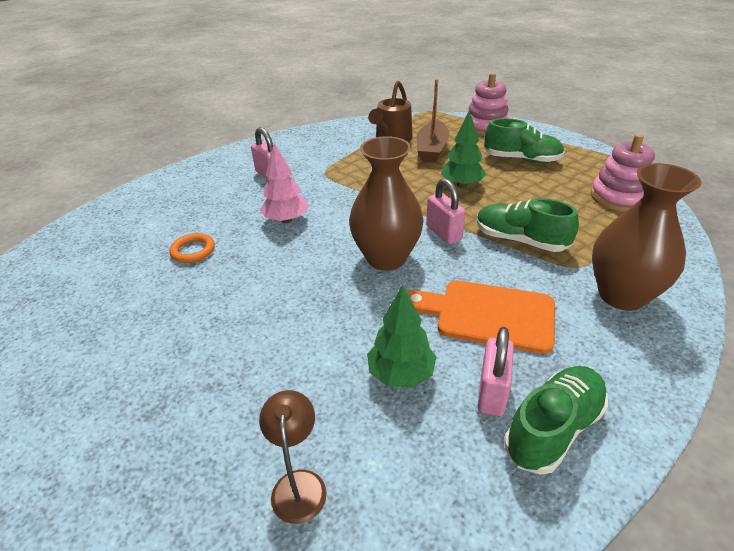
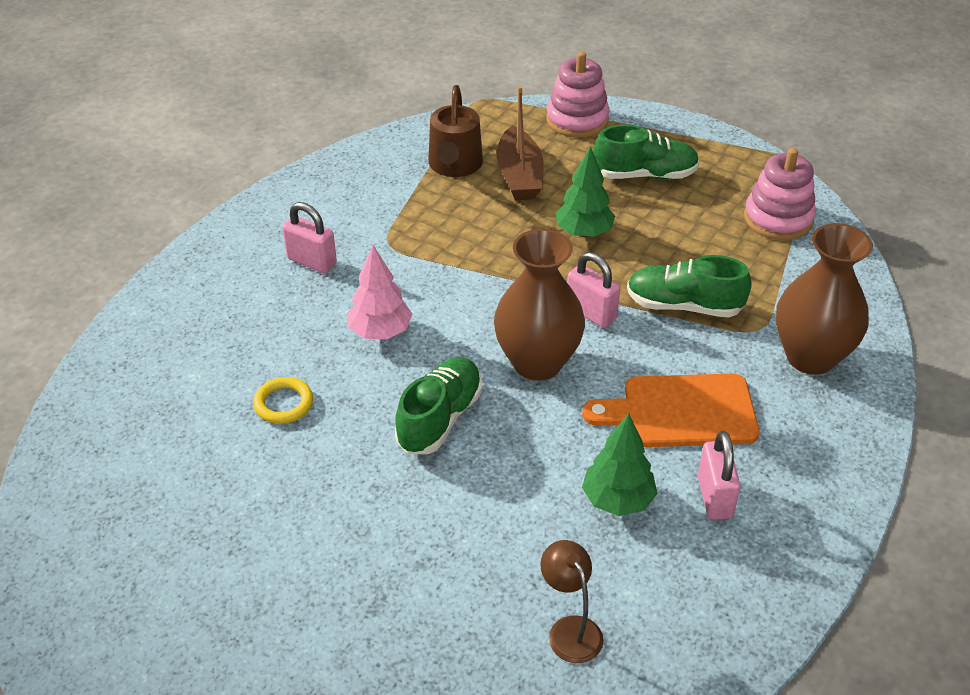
camera: 20 degrees left, 5 degrees up
(193, 251) = (284, 403): orange ring -> yellow ring
(553, 429) = (781, 517): green shoe -> green shoe (440, 418)

